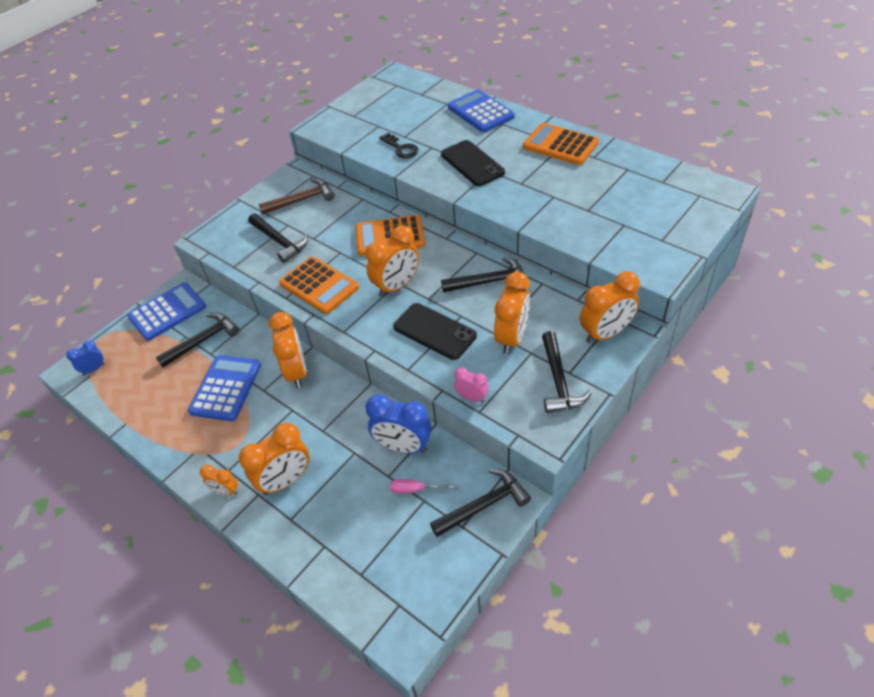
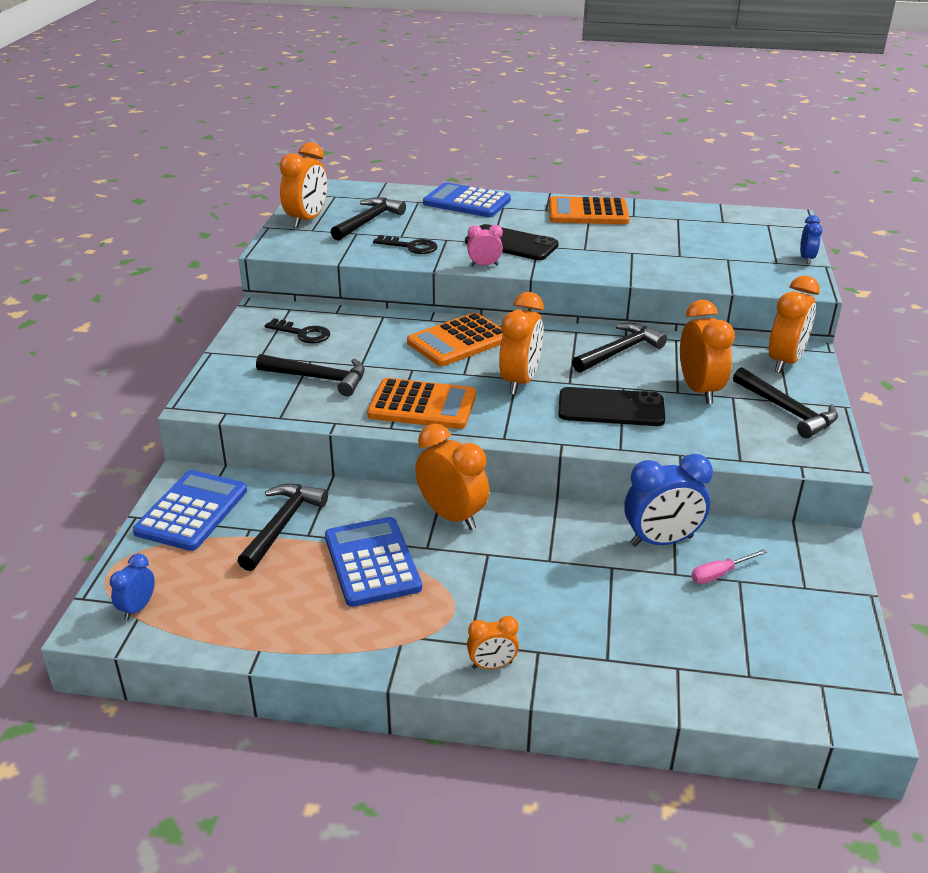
camera: 35 degrees left, 15 degrees down
(285, 480) = (558, 624): orange clock -> orange clock (307, 220)
(302, 200) = (303, 333): brown hammer -> black key
(472, 398) = (719, 451): pink clock -> pink clock (484, 265)
(484, 505) = (805, 560): black hammer -> black hammer (368, 221)
(692, 243) = (806, 259): none -> blue clock

